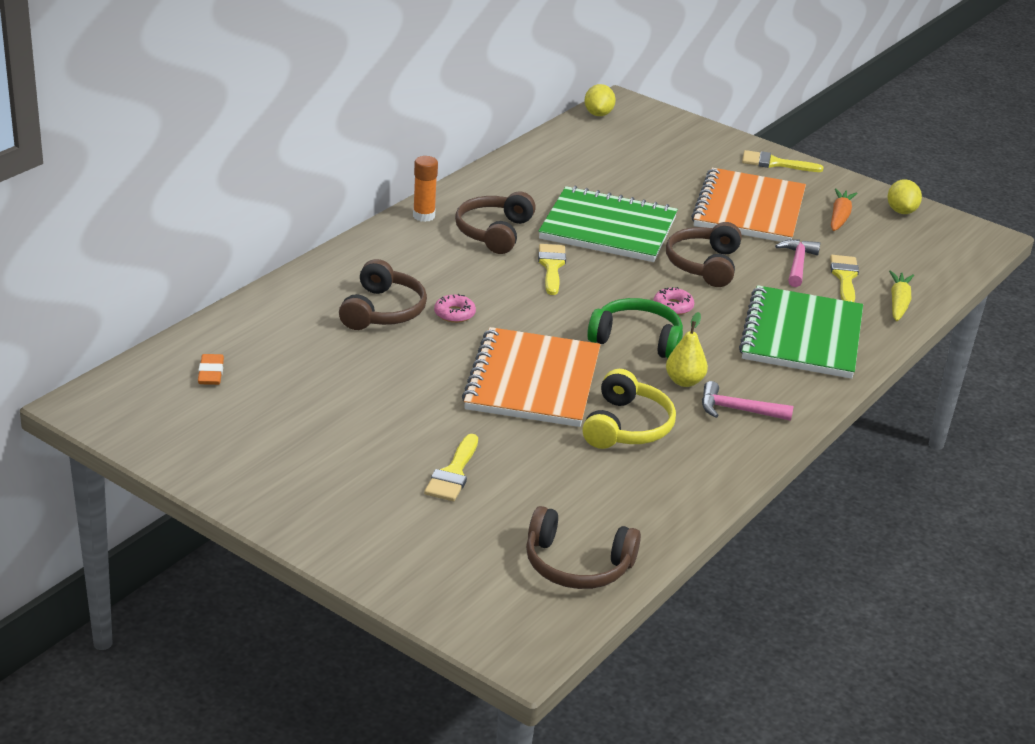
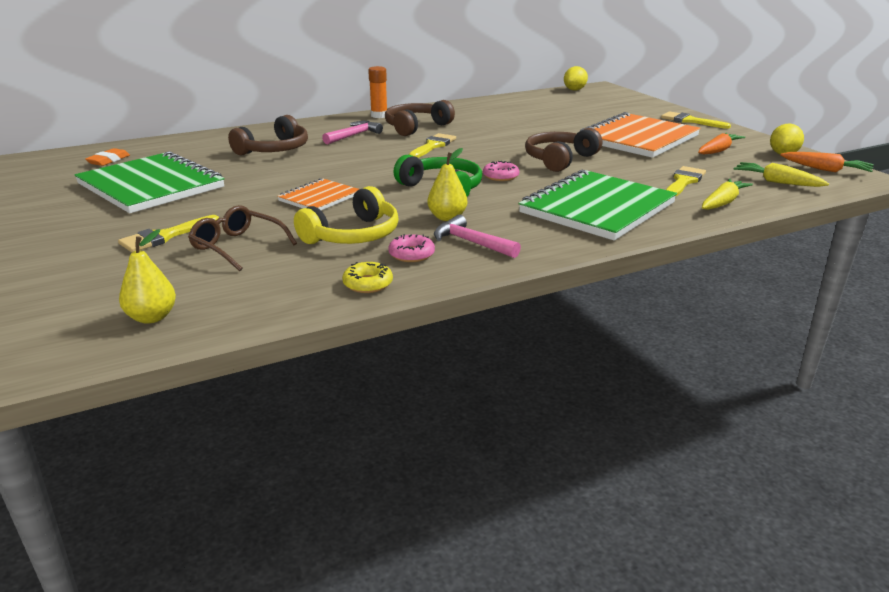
camera: 30 degrees right, 5 degrees down
(454, 314) = (322, 157): pink donut -> pink donut (411, 254)
(533, 381) = (319, 198): orange notebook -> orange notebook, size x0.52
(540, 468) = (237, 246): none -> brown glasses
(577, 565) = (152, 317): brown headphones -> yellow pear
(608, 228) = (505, 134): green notebook -> green notebook (151, 186)
(705, 481) = (368, 284): none -> yellow donut
(797, 264) = (646, 169): pink hammer -> pink hammer (354, 135)
(923, 261) = (776, 182): none -> yellow carrot
(952, 231) = (826, 170): none -> orange carrot

